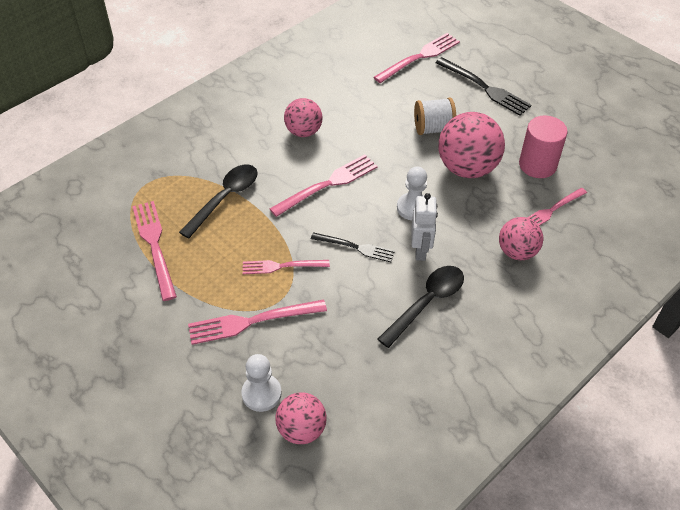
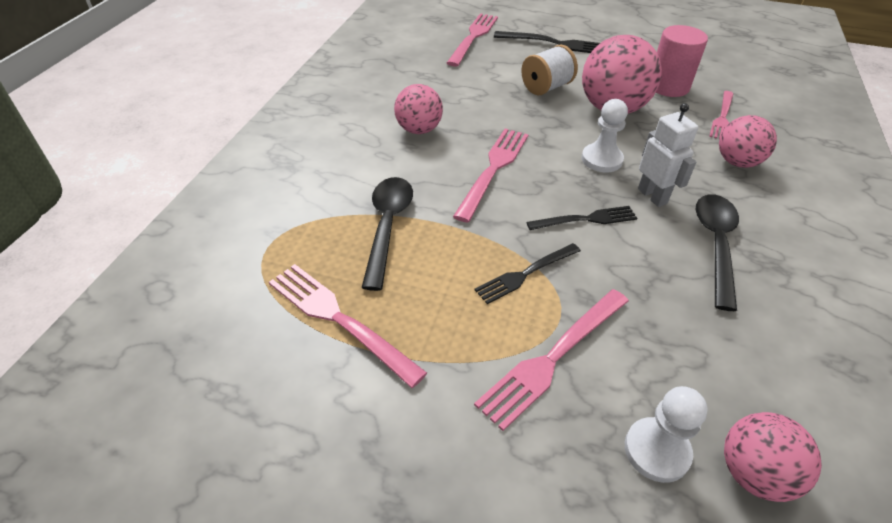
camera: 30 degrees left, 5 degrees down
(281, 266) = (525, 274): pink fork -> black fork

